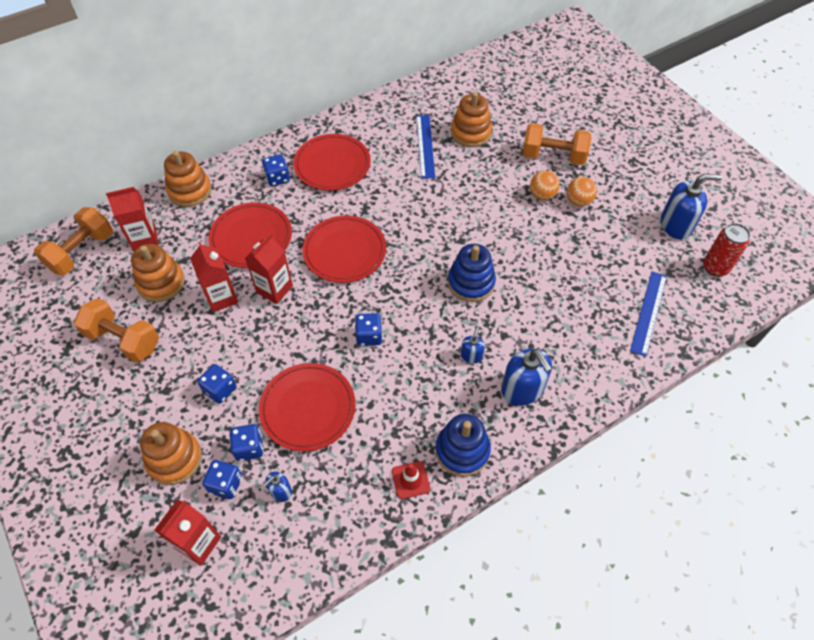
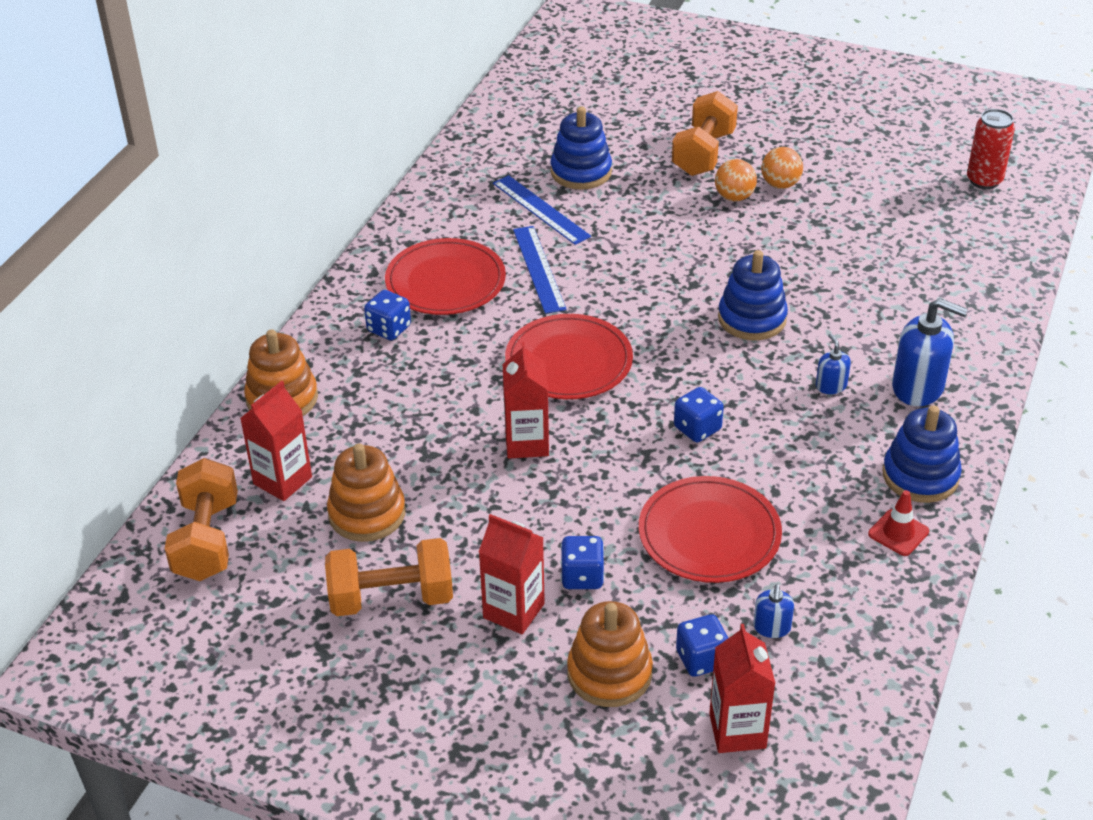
camera: 35 degrees left, 15 degrees down
(221, 298) = (469, 486): red carton -> red carton (513, 611)
(249, 448) = (686, 610): blue dice -> none
(251, 238) = (431, 407): red plate -> none
(471, 133) = (581, 172): orange stacking toy -> blue stacking toy
(553, 156) = (703, 153): orange dumbbell -> orange dumbbell turned 45 degrees counterclockwise
(648, 312) = (965, 253): blue ruler -> blue ruler (539, 269)
(676, 225) = (905, 159): blue soap dispenser -> none

